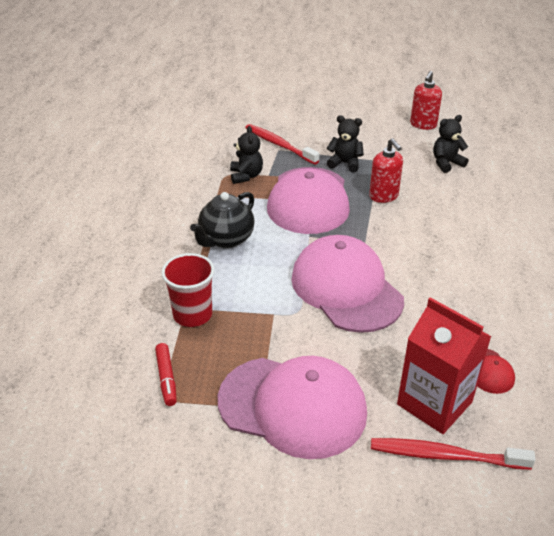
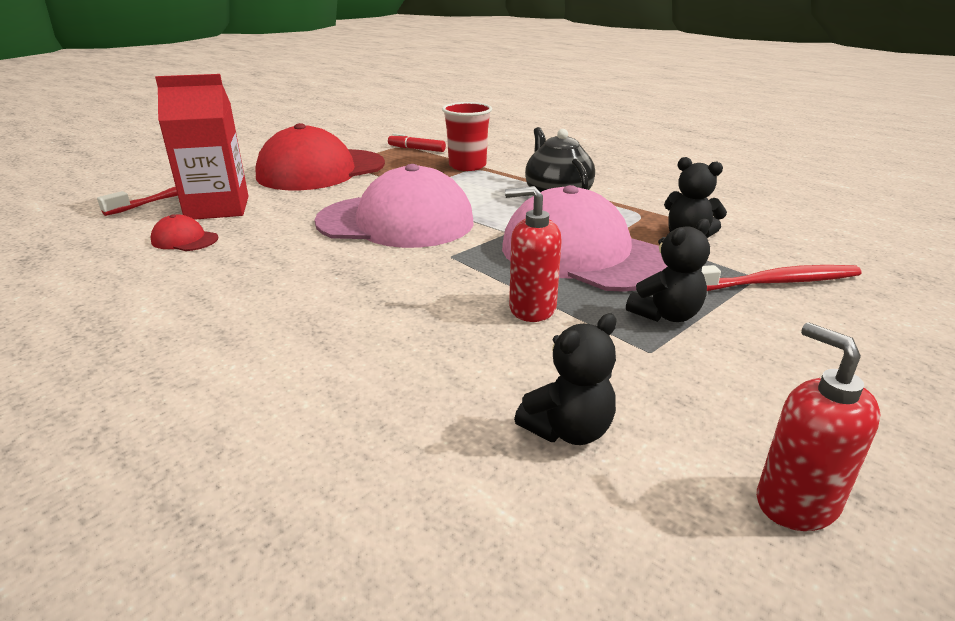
camera: 125 degrees right, 10 degrees down
(292, 406) = (321, 170): pink cap -> red cap
(446, 163) = (568, 430): black teddy bear -> black teddy bear turned 45 degrees clockwise

